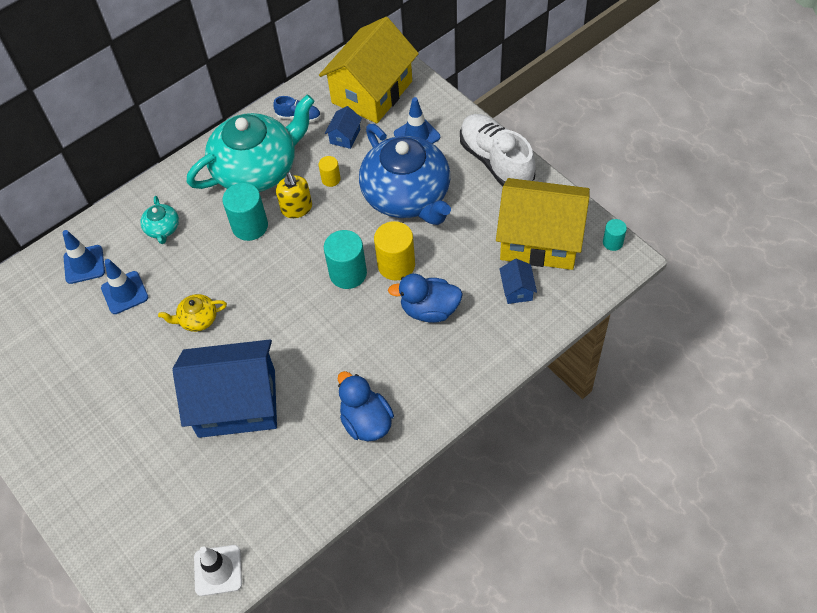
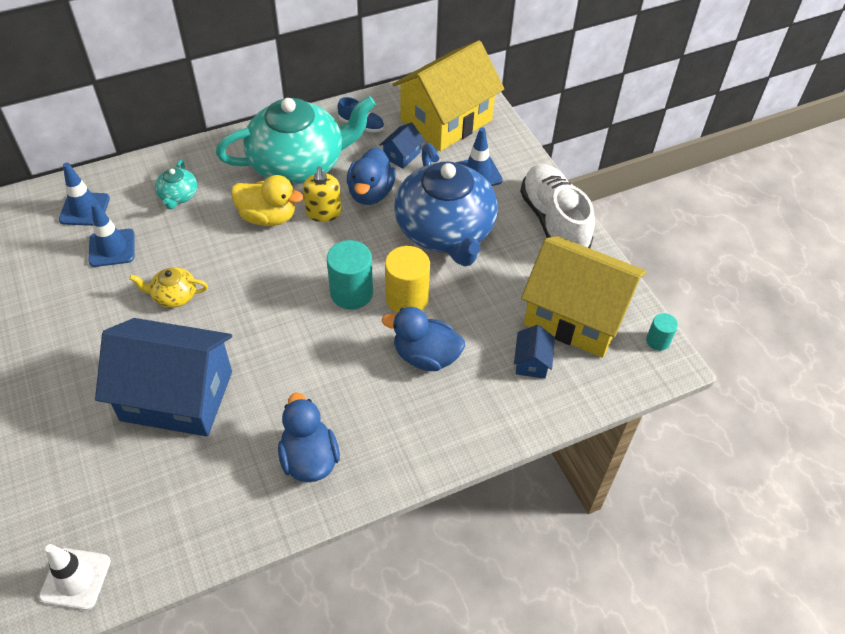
camera: 10 degrees right, 5 degrees down
(250, 226) = (268, 217): turquoise cylinder -> yellow duck
(331, 179) = (370, 193): yellow cylinder -> blue duck

